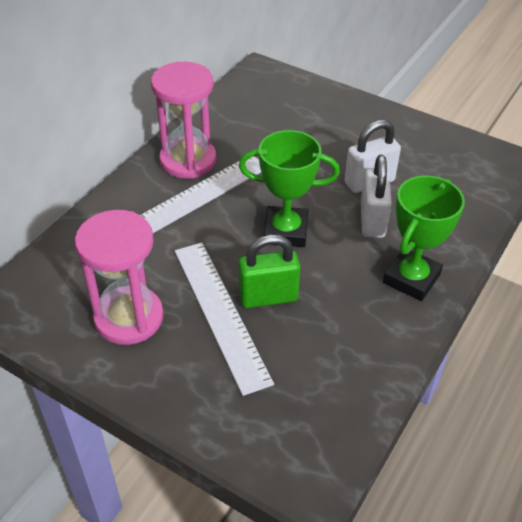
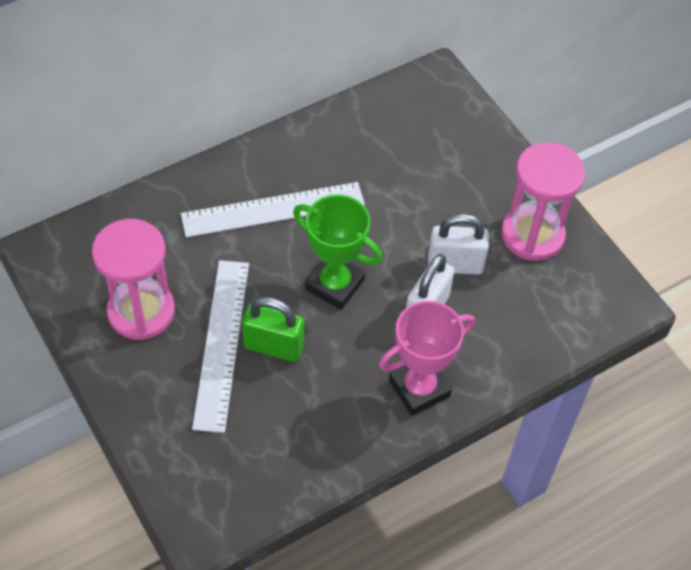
camera: 25 degrees right, 10 degrees up
(188, 160) = (292, 163): pink hourglass -> pink hourglass (532, 235)
(411, 278) = (419, 388): green trophy -> pink trophy

